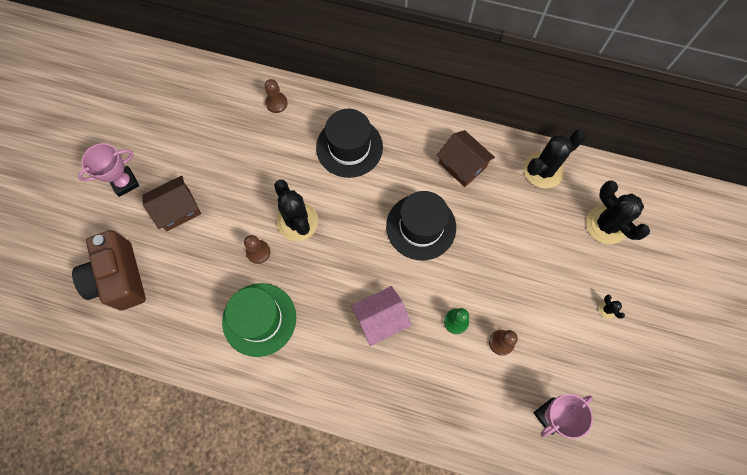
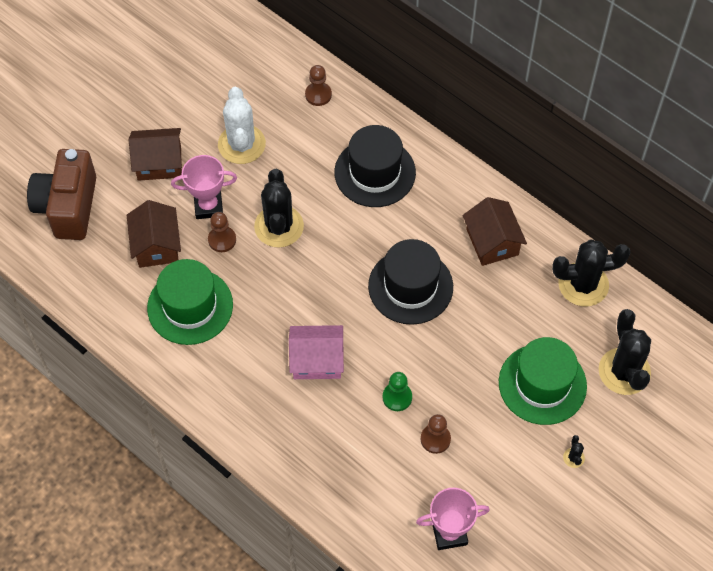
camera: 25 degrees right, 10 degrees down
(125, 182) = (118, 114): pink trophy -> pink trophy (208, 206)
(208, 279) = (156, 245): none -> brown house
(236, 167) = (241, 144): none -> white cactus
(555, 261) = (542, 384): none -> green hat

